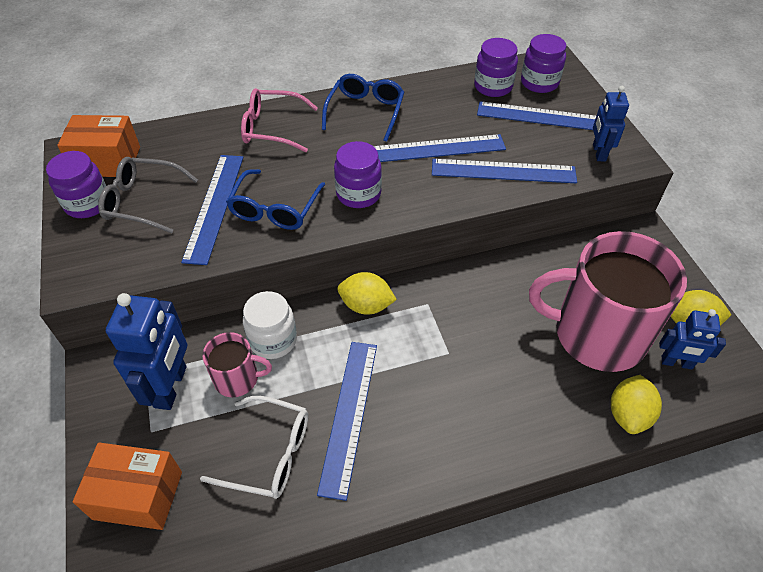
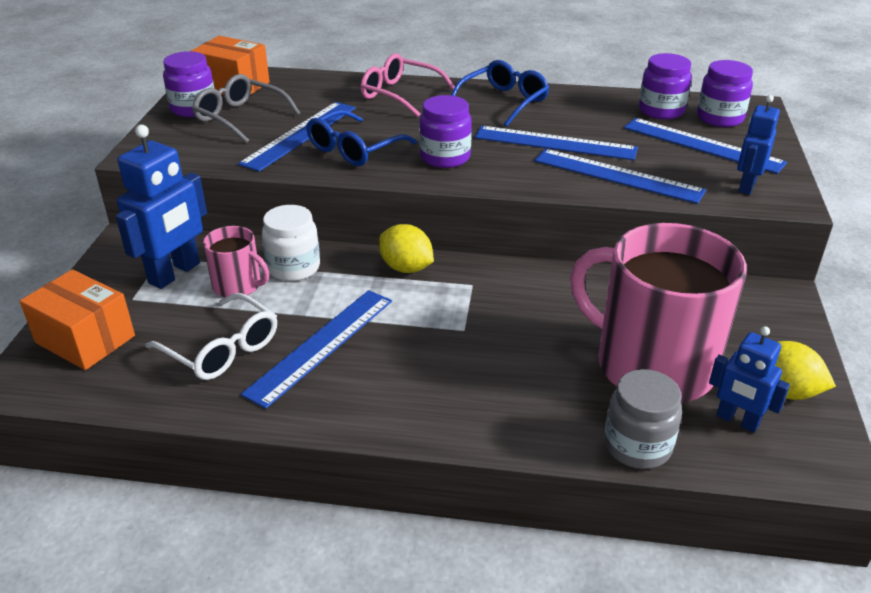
camera: 25 degrees right, 15 degrees down
(628, 414) = (637, 446): yellow lemon -> grey jar

